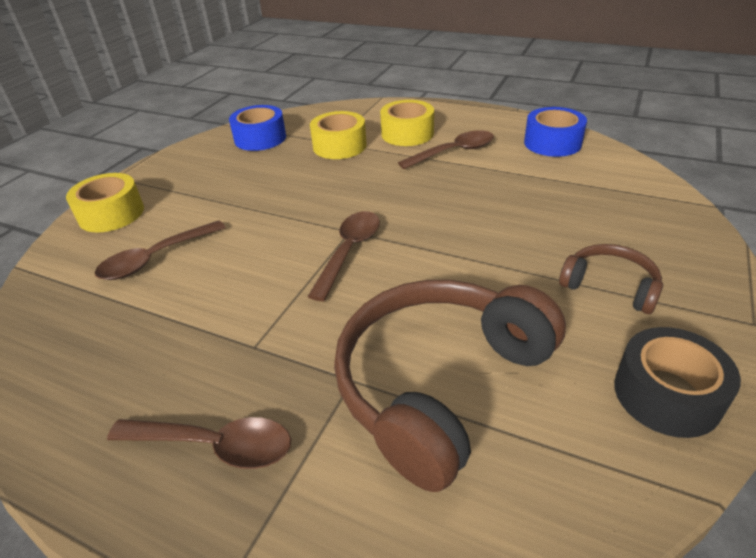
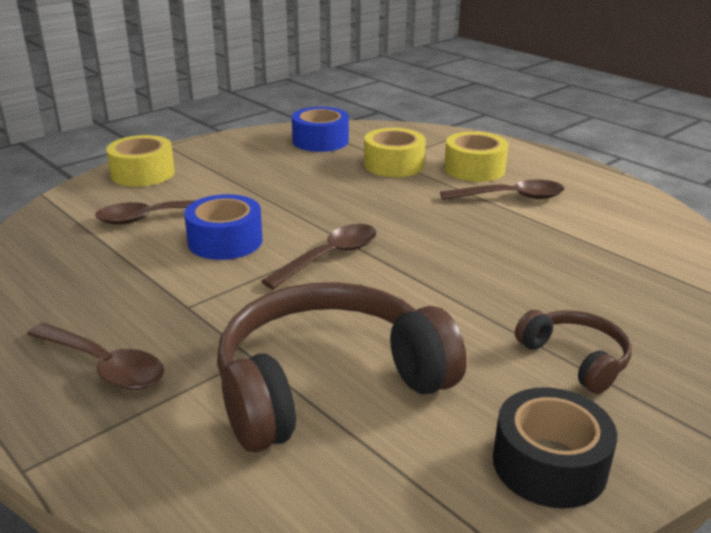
camera: 20 degrees right, 10 degrees down
(552, 143) = (634, 214): blue tape -> blue tape (225, 241)

